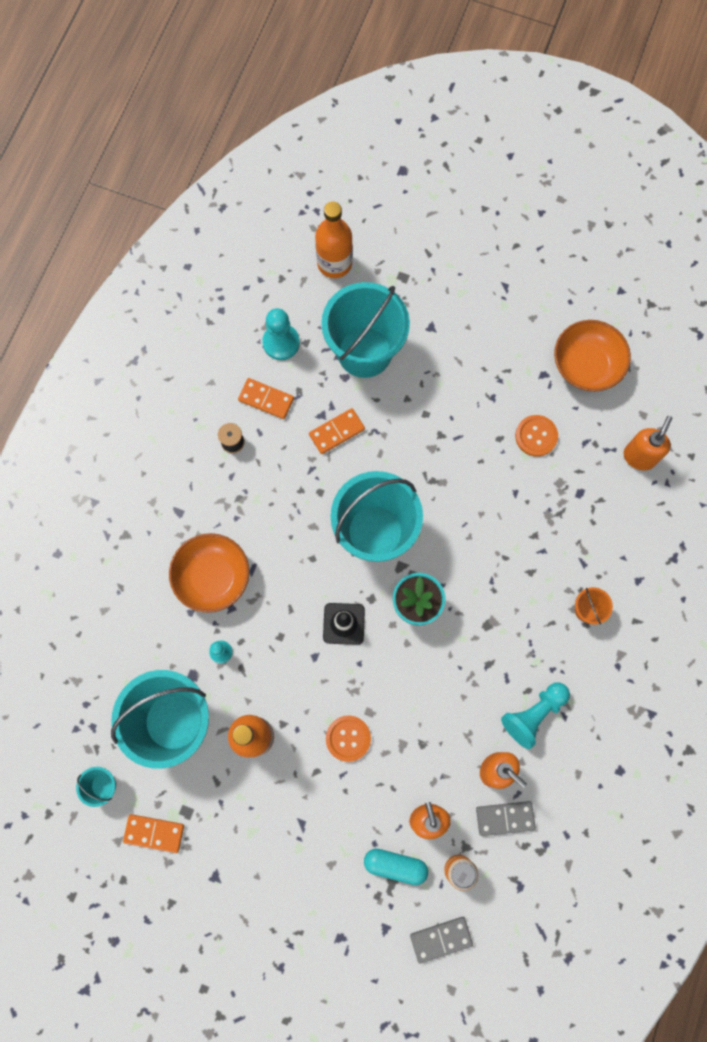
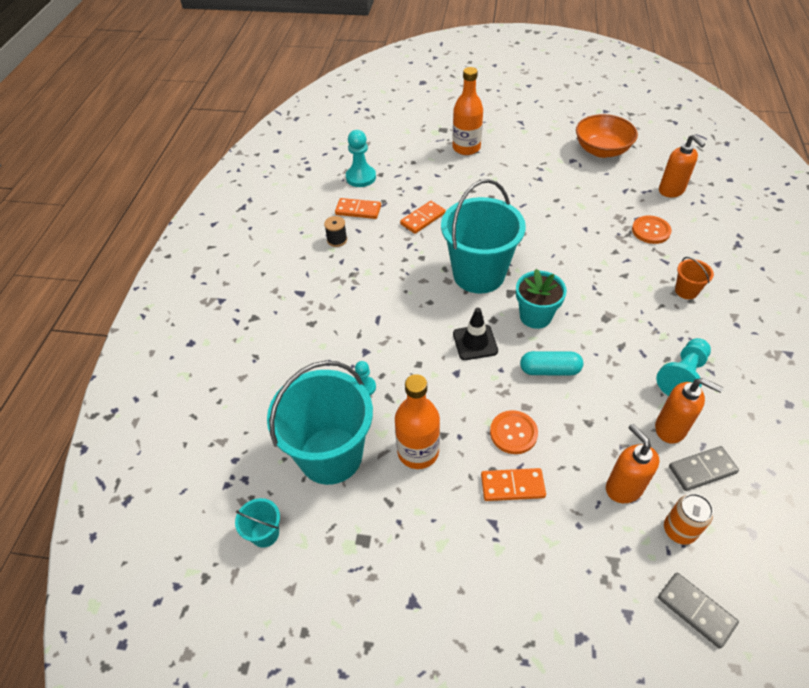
camera: 10 degrees left, 25 degrees down
(154, 833) = (331, 570): orange domino -> orange domino (512, 486)
(213, 577) = (342, 332): orange bowl -> none
(334, 263) = (389, 131): orange bottle -> orange bottle (466, 148)
(364, 352) = (429, 171): turquoise bucket -> none
(395, 865) = (610, 542): turquoise capsule -> turquoise capsule (549, 370)
(441, 939) = (696, 610): grey domino -> grey domino turned 75 degrees clockwise
(536, 436) = (584, 193): orange button -> orange button (651, 231)
(639, 457) = (671, 191): orange soap dispenser -> orange soap dispenser turned 135 degrees clockwise

